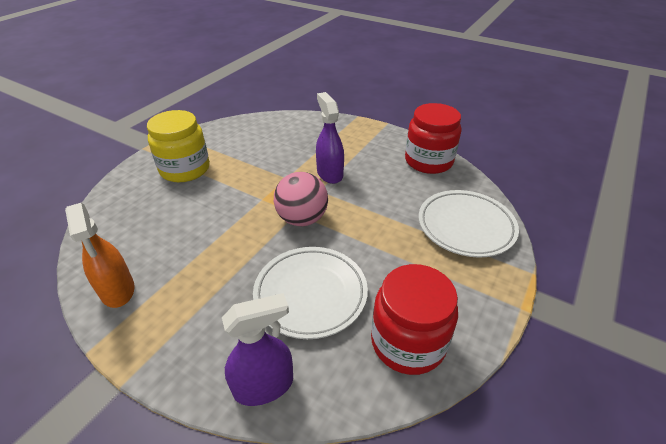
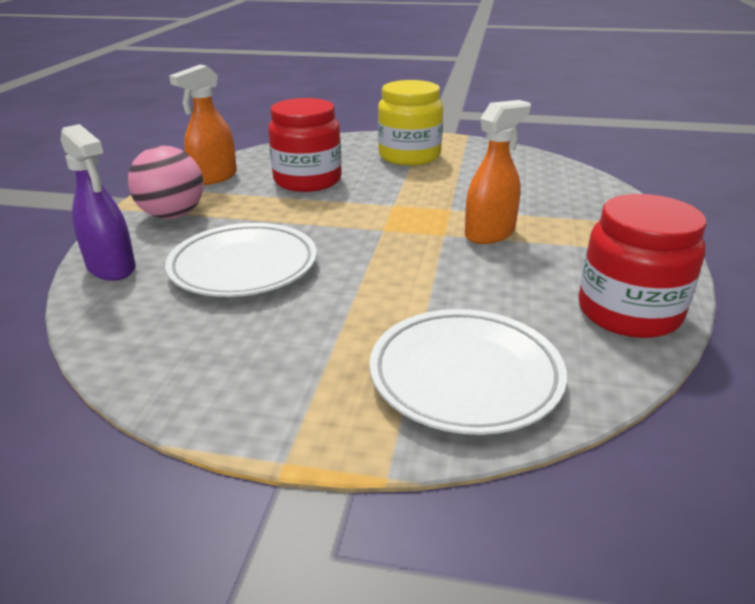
camera: 70 degrees right, 10 degrees down
(302, 219) = (374, 235): pink ball -> pink ball (172, 215)
(329, 173) = (490, 233): purple spray bottle -> orange spray bottle
(408, 342) = (183, 348): red jar -> red jar (307, 180)

